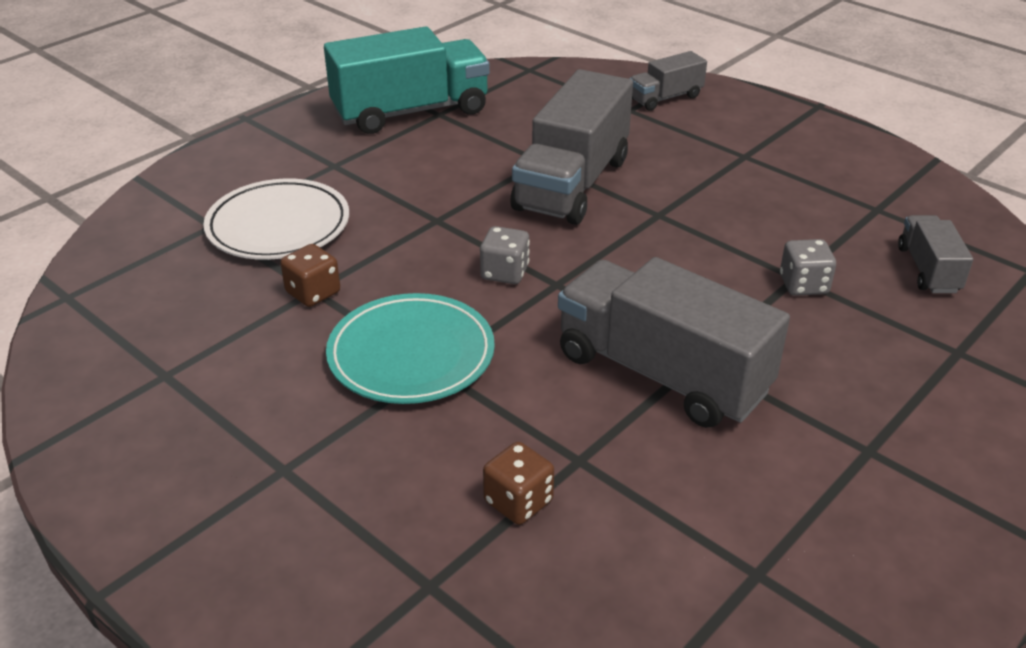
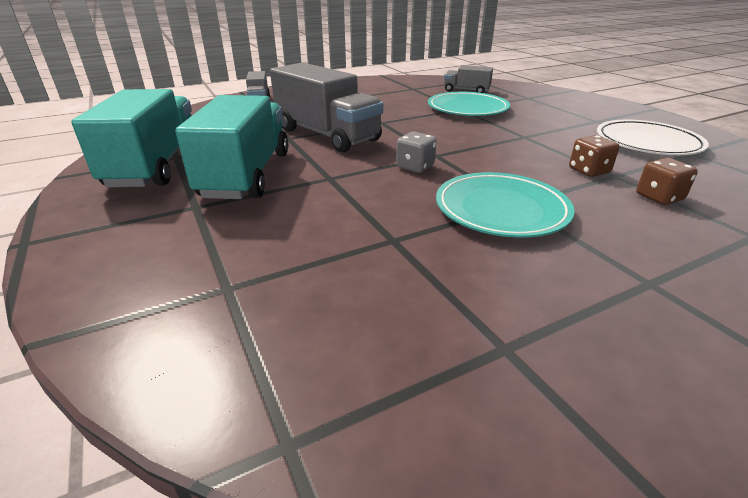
camera: 70 degrees left, 5 degrees down
(278, 226) = (270, 246): white plate -> white plate (647, 143)
(313, 293) = (397, 240): brown dice -> brown dice (589, 171)
(417, 168) = (246, 174): none -> turquoise truck
(661, 373) = (535, 145): grey truck -> none
(803, 285) = (467, 109): grey dice -> turquoise plate

